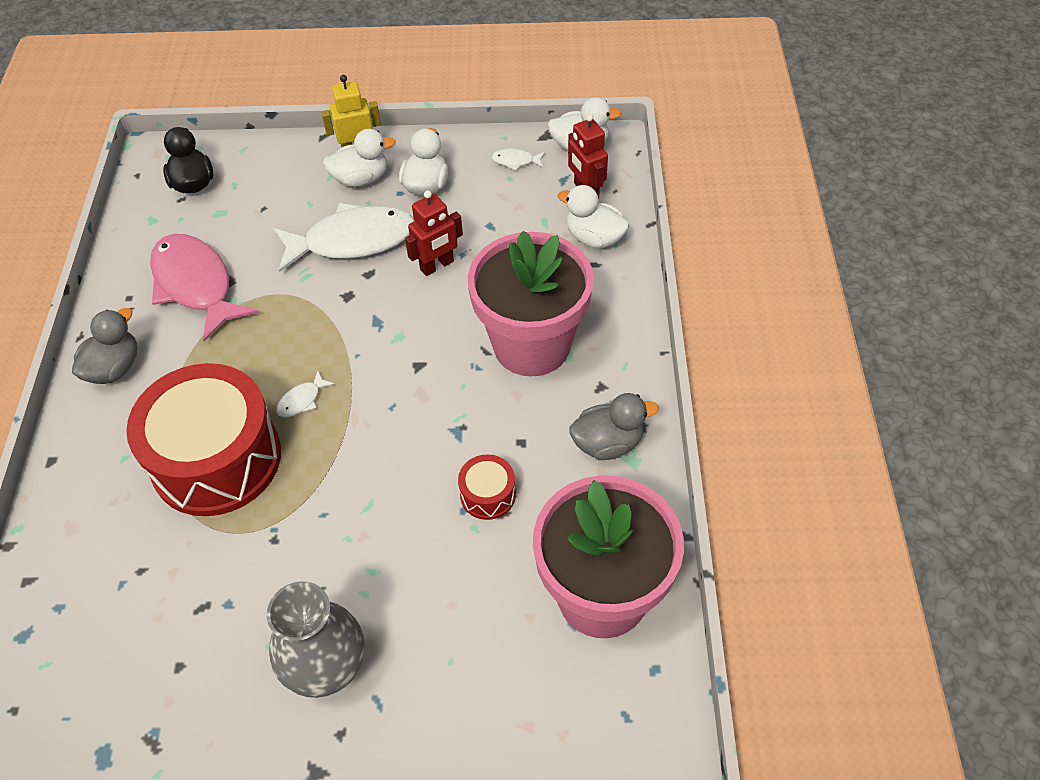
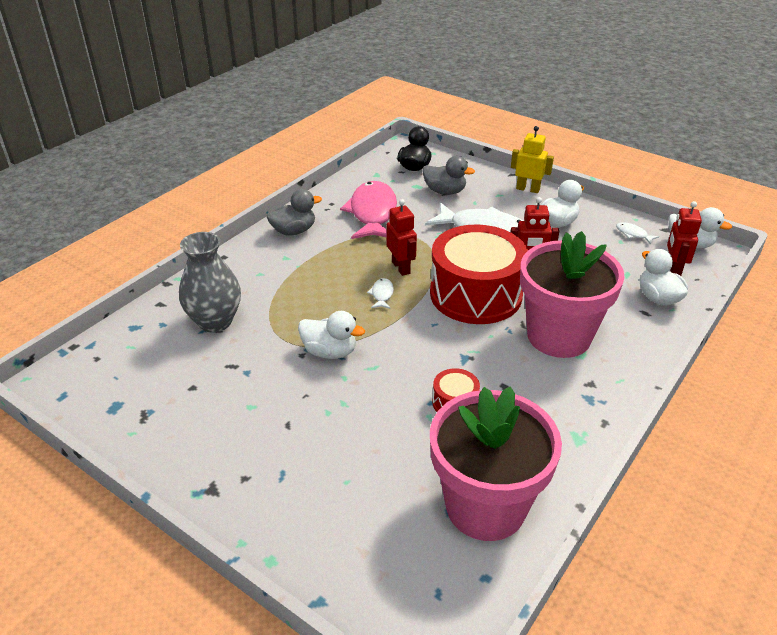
camera: 35 degrees right, 15 degrees down
(216, 459) = (307, 298): red drum -> red drum (475, 294)
(295, 349) = (401, 267): none -> red robot
(302, 400) = (382, 294): white fish -> white fish turned 105 degrees clockwise
(327, 668) = (270, 438): grey vase -> grey vase (215, 321)
(361, 179) = (518, 203): white duck -> white duck (330, 352)
(608, 443) = (568, 419): grey duck -> grey duck (445, 191)

